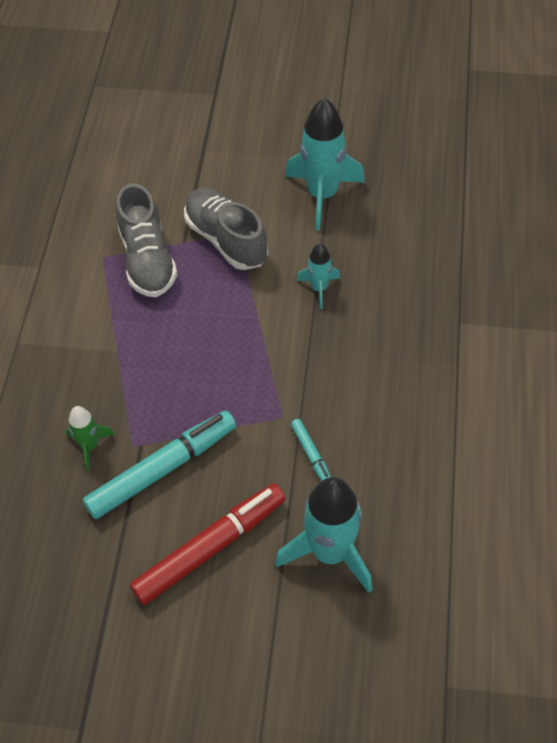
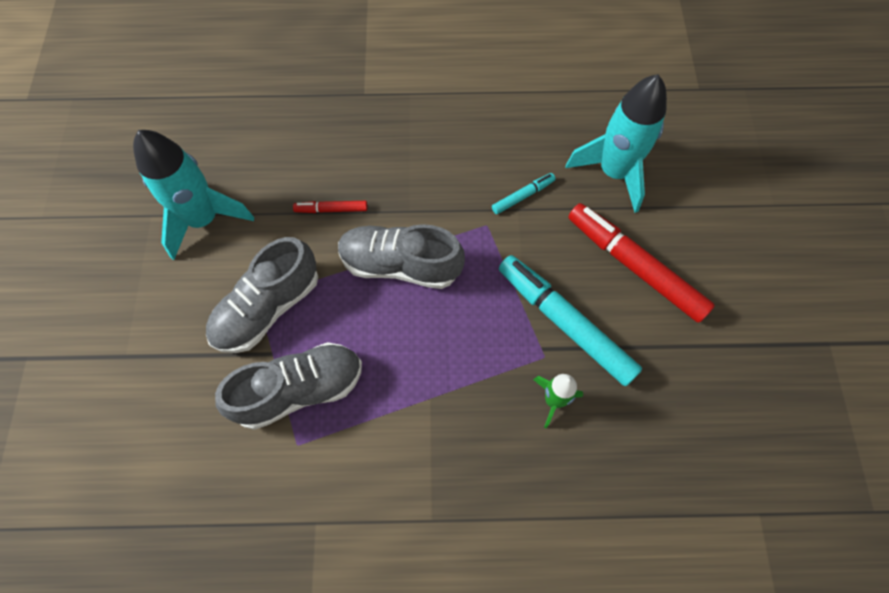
camera: 100 degrees left, 10 degrees up
(250, 339) = (400, 265): none -> grey shoe
(319, 288) = (331, 209): turquoise rocket -> red marker

